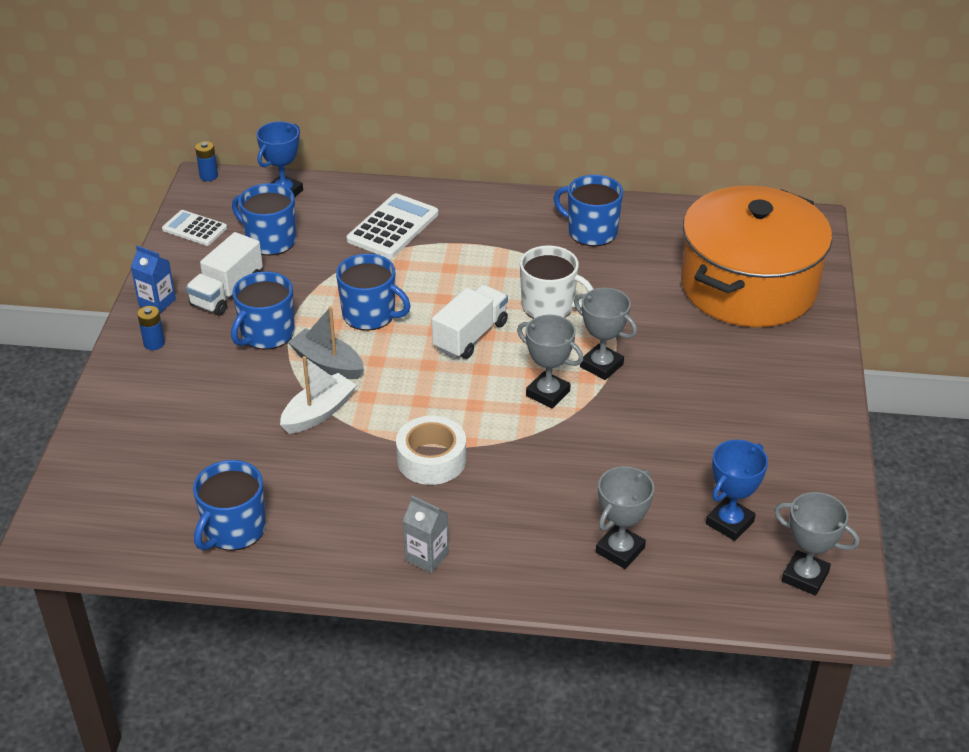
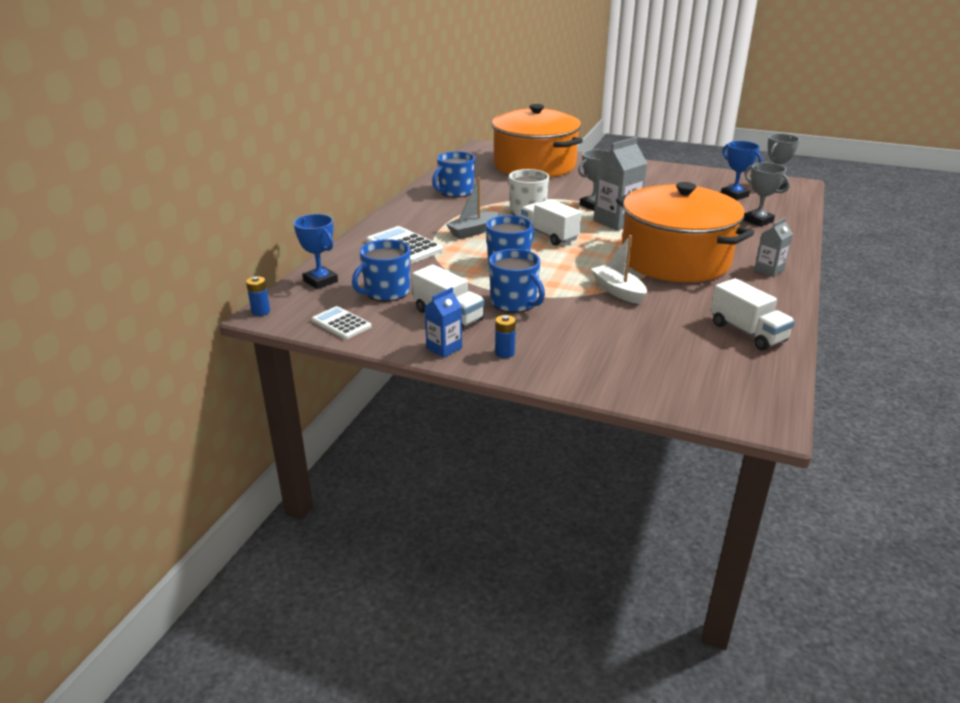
camera: 75 degrees left, 10 degrees down
(194, 229) = (341, 323): white calculator -> white calculator turned 90 degrees clockwise
(233, 530) = (747, 332): blue mug -> white truck
(327, 363) = (561, 283): grey boat -> grey boat (473, 231)
(431, 459) = (675, 260): white tape -> orange pot
(548, 393) = (616, 221): grey trophy -> grey carton

